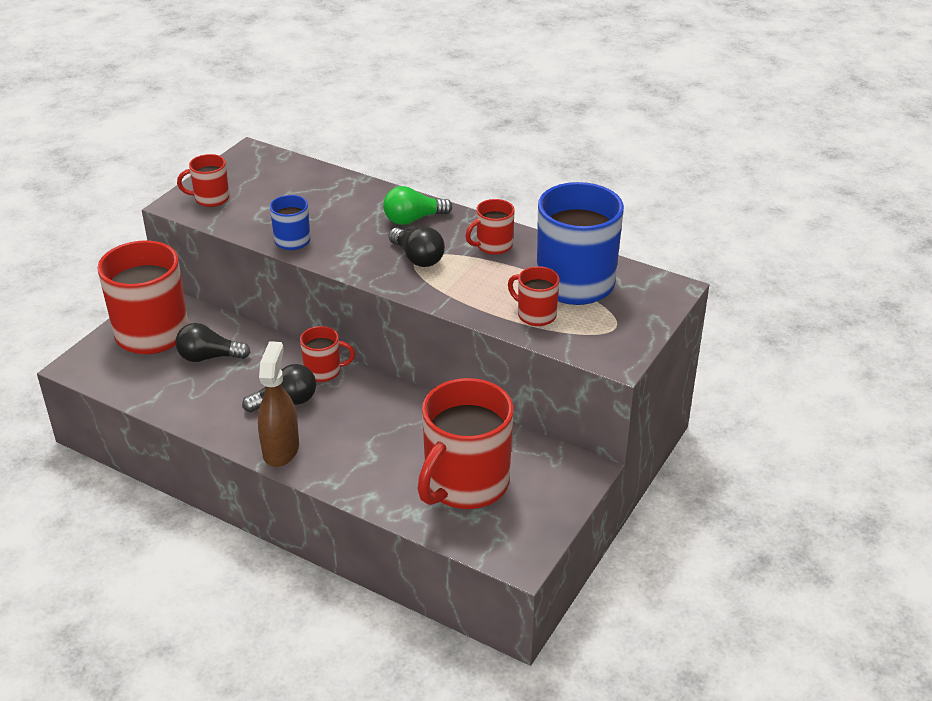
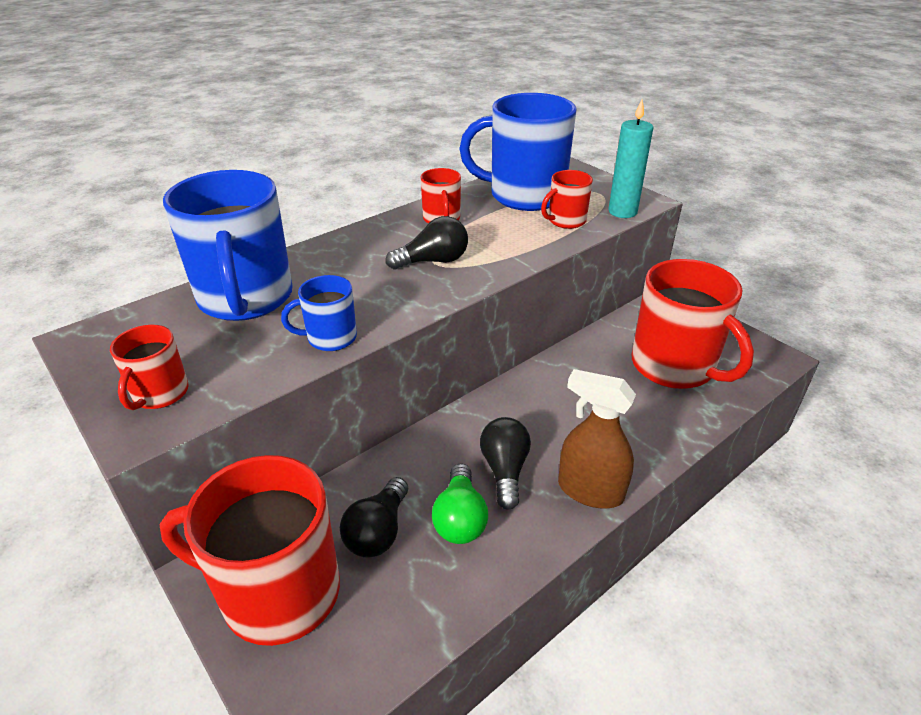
camera: 70 degrees left, 0 degrees up
(322, 193) = (246, 298): none -> blue mug
(324, 371) = (463, 427): red mug -> none
(413, 219) = (358, 251): green light bulb -> green light bulb (460, 518)
(579, 347) = (622, 212): none -> turquoise candle

